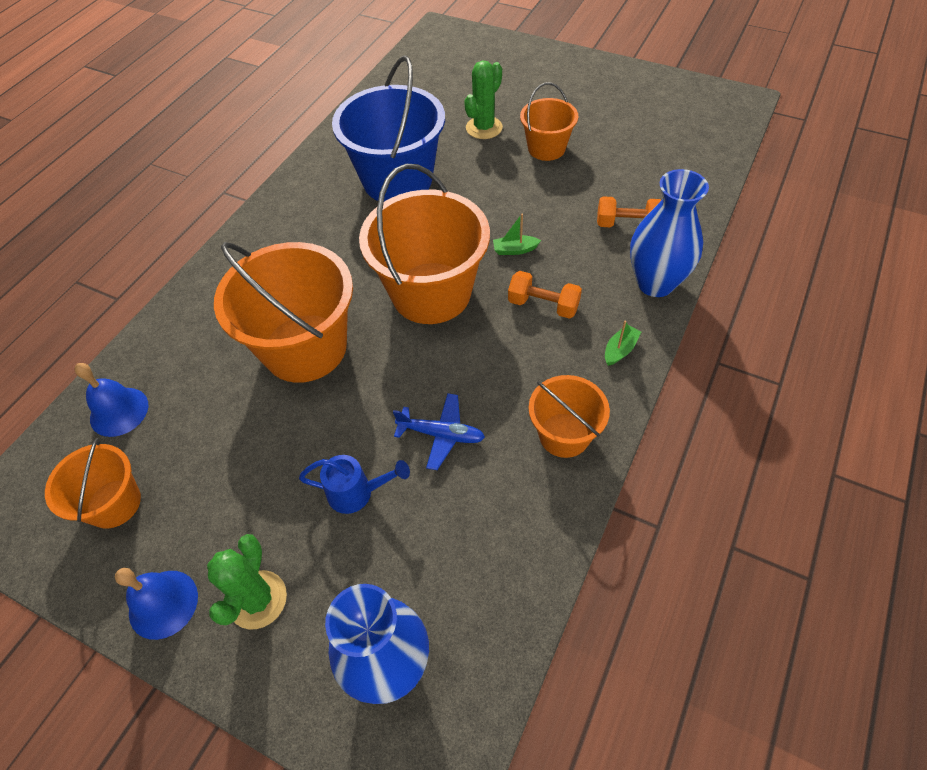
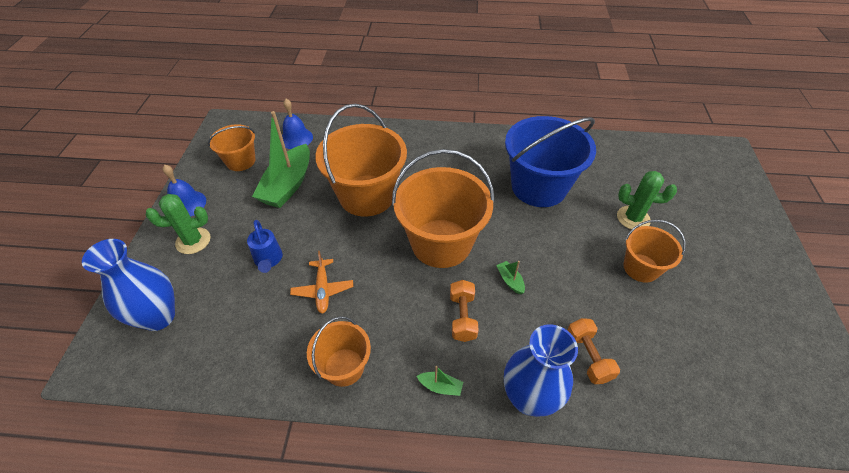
camera: 65 degrees right, 5 degrees down
(220, 442) = (288, 185): none -> green boat
(441, 434) = (323, 290): blue plane -> orange plane

